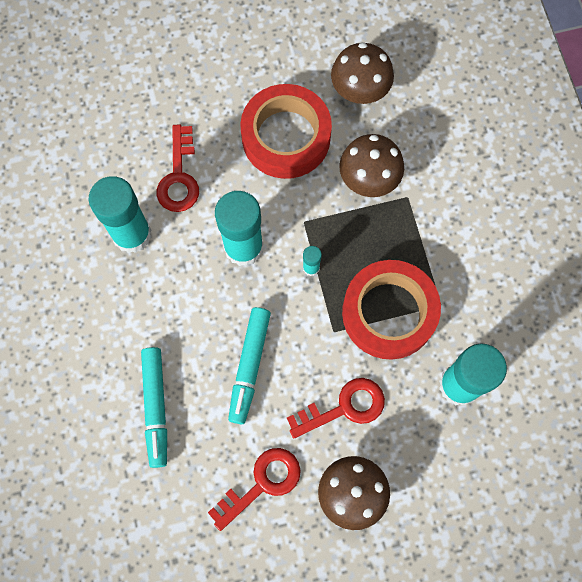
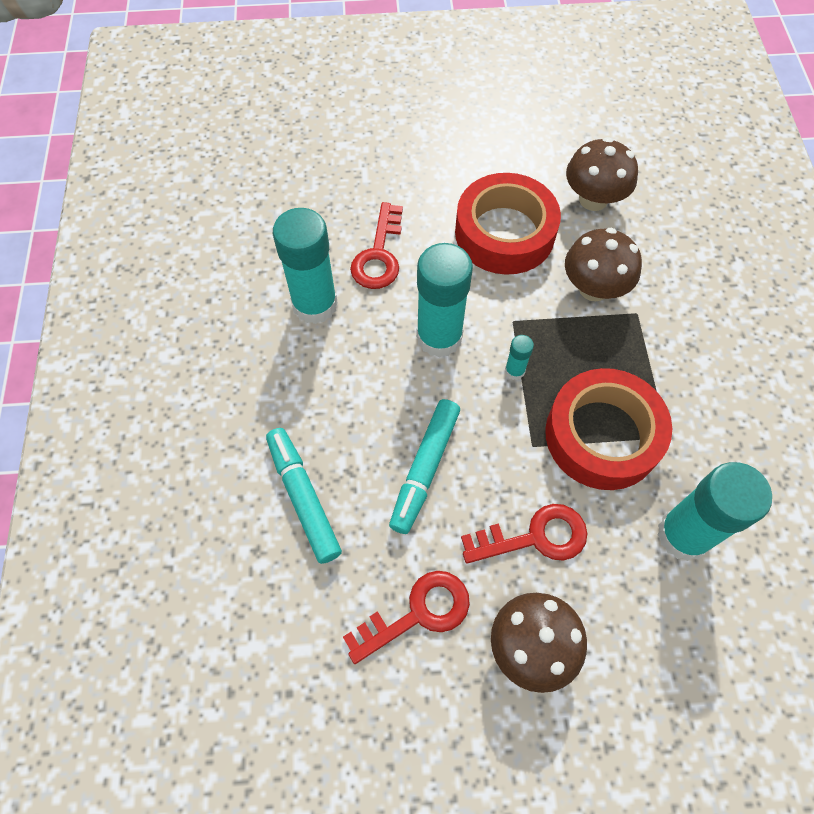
camera: 10 degrees right, 10 degrees down
(156, 407) = (303, 497): turquoise marker -> turquoise marker turned 150 degrees clockwise

